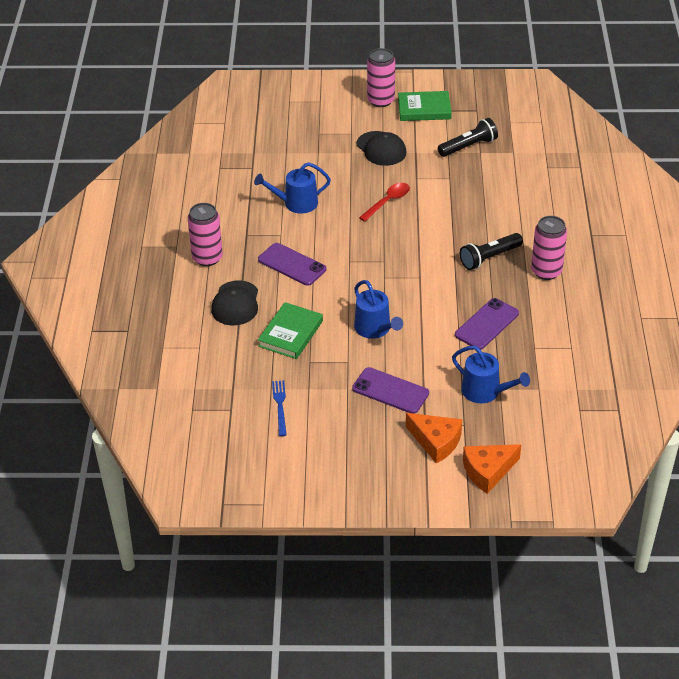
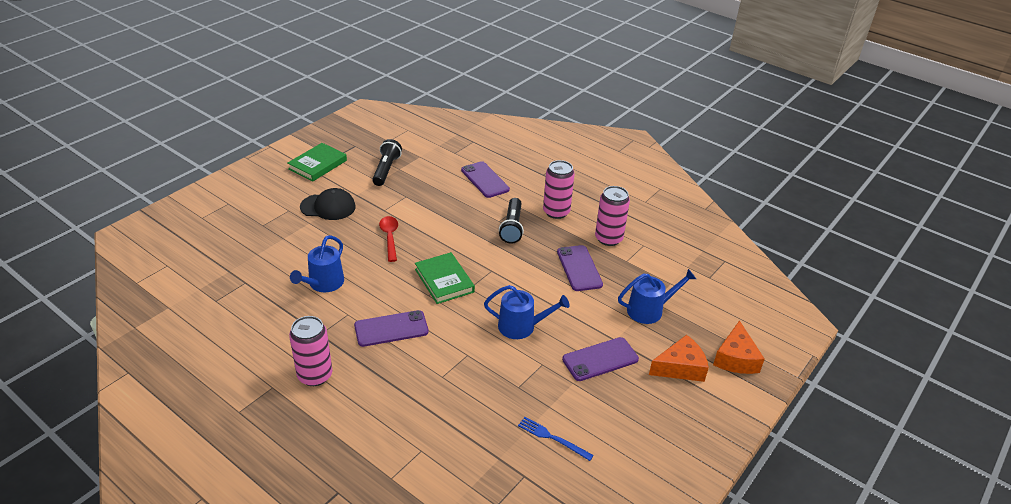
camera: 55 degrees left, 5 degrees down
(235, 303) = (395, 391): black cap -> none
(290, 333) = (472, 378): green book -> green book (444, 280)
(381, 100) = (276, 177): pink can -> pink can (608, 239)
(533, 206) = (485, 180): none -> purple phone

